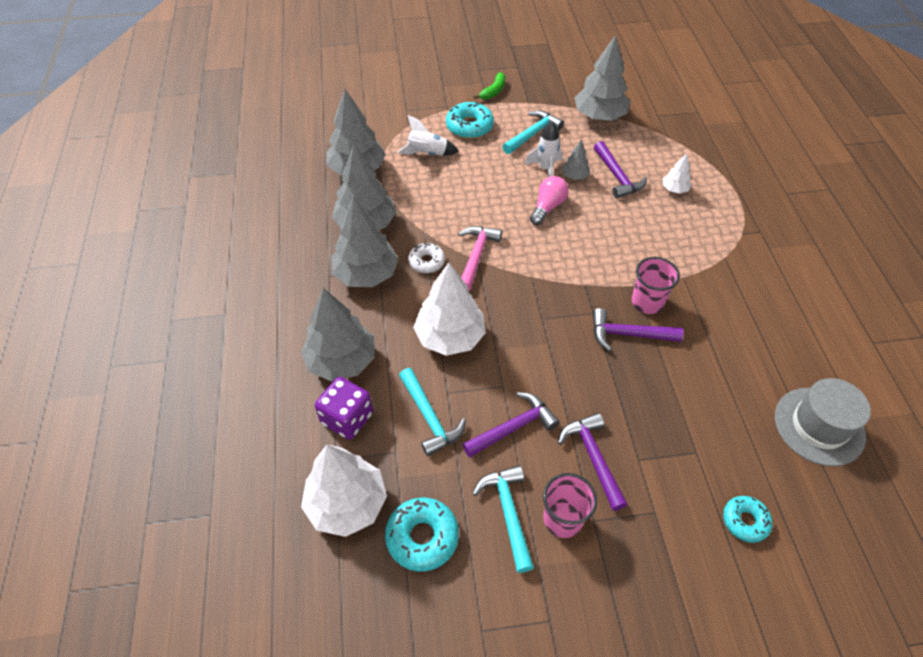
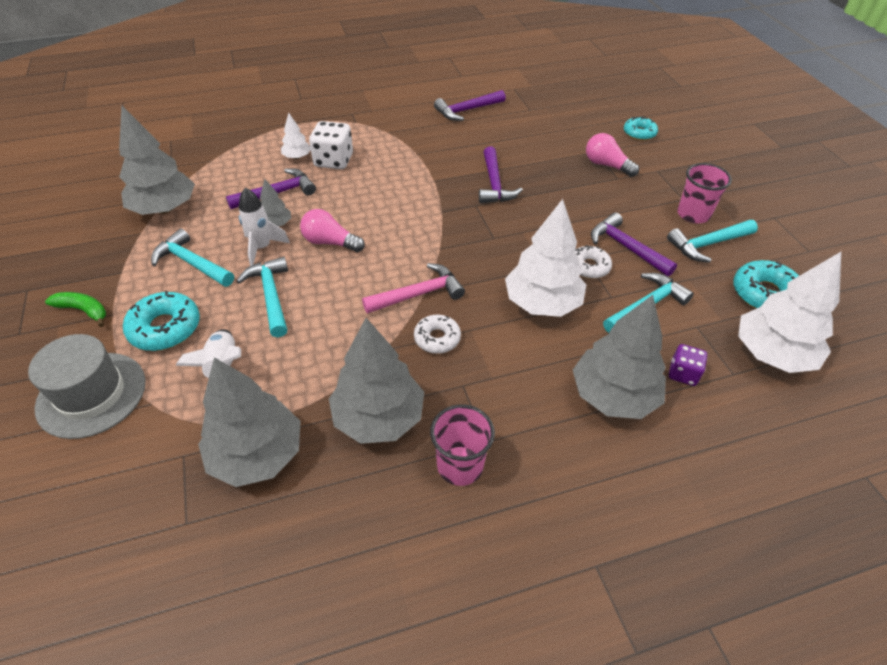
camera: 100 degrees left, 5 degrees down
(347, 418) = (683, 373): purple dice -> purple dice, size x0.60
(366, 274) = (472, 398): grey tree -> none
(476, 256) = (418, 294): pink hammer -> pink hammer turned 150 degrees clockwise
(489, 385) = (589, 267): none -> white donut
(490, 174) = (271, 296): none -> turquoise hammer
(593, 458) = (630, 200): purple hammer -> purple hammer (467, 110)
(647, 302) = (453, 174): pink cup -> pink cup (460, 465)
(665, 455) = (606, 165): none -> pink light bulb
(669, 214) = (334, 161): none -> white dice
(819, 426) = (545, 101): grey hat -> grey hat (91, 394)

